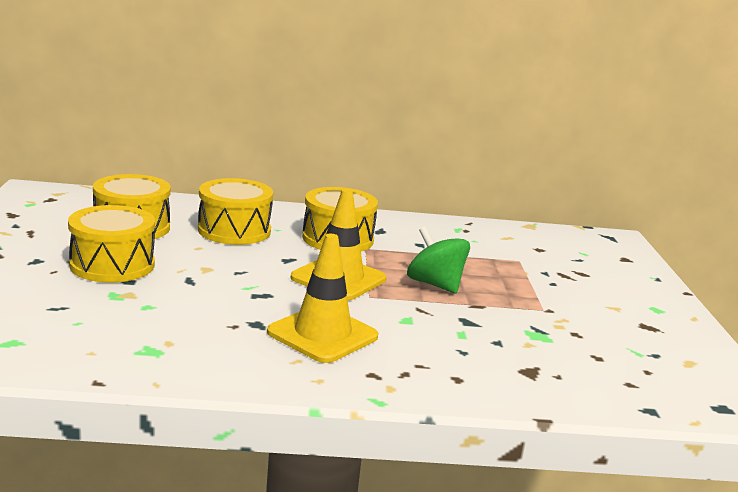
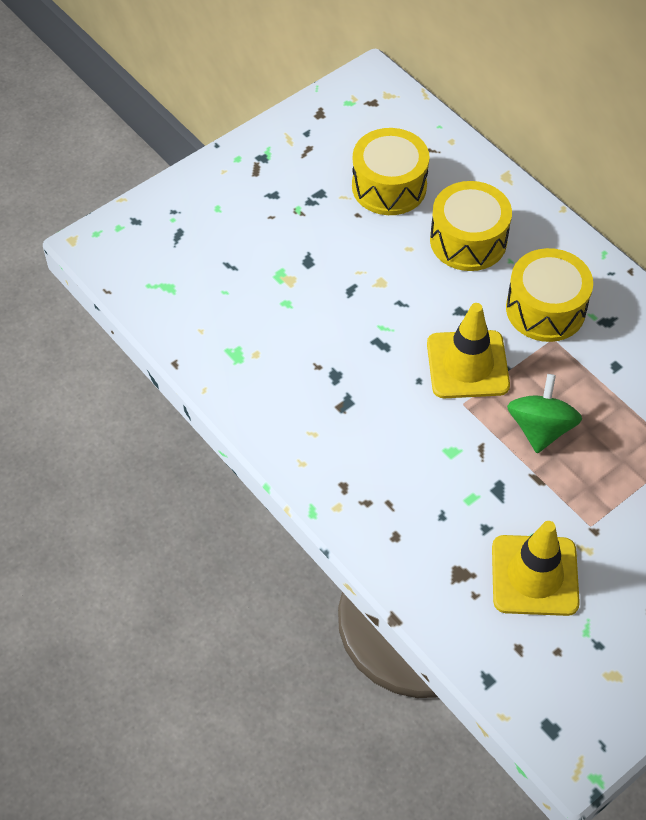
camera: 55 degrees right, 35 degrees up
(112, 265) = (317, 234): yellow drum -> none
(322, 334) = (364, 421): yellow traffic cone -> yellow traffic cone (534, 575)

